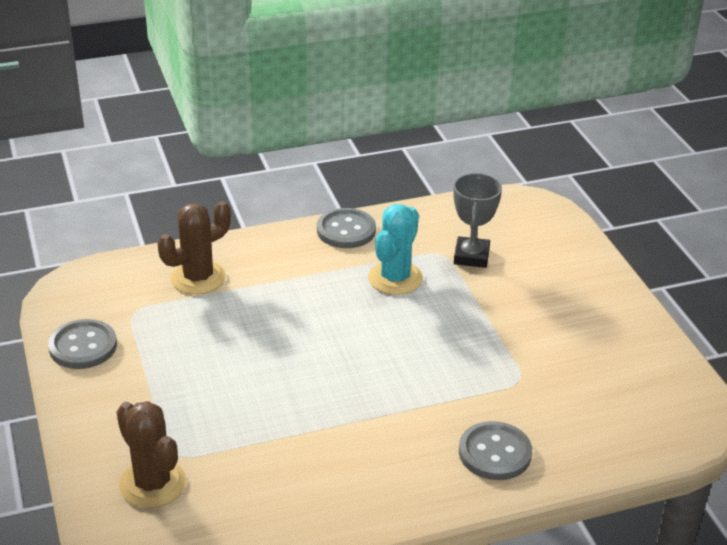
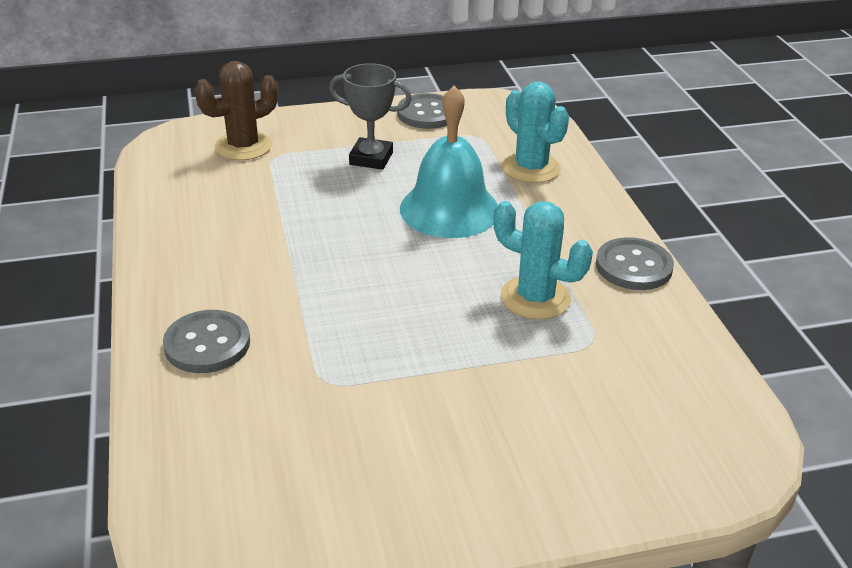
camera: 95 degrees right, 0 degrees up
(198, 278) = (531, 168): brown cactus -> turquoise cactus
(272, 325) = (449, 209): none -> turquoise bell
(471, 256) = (589, 369): grey trophy -> grey trophy (371, 158)

